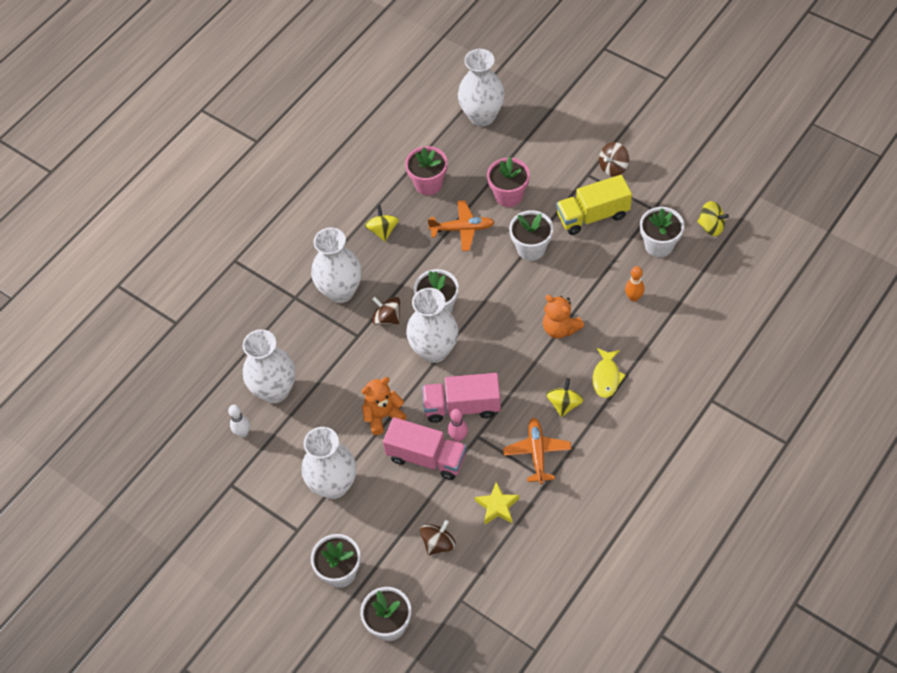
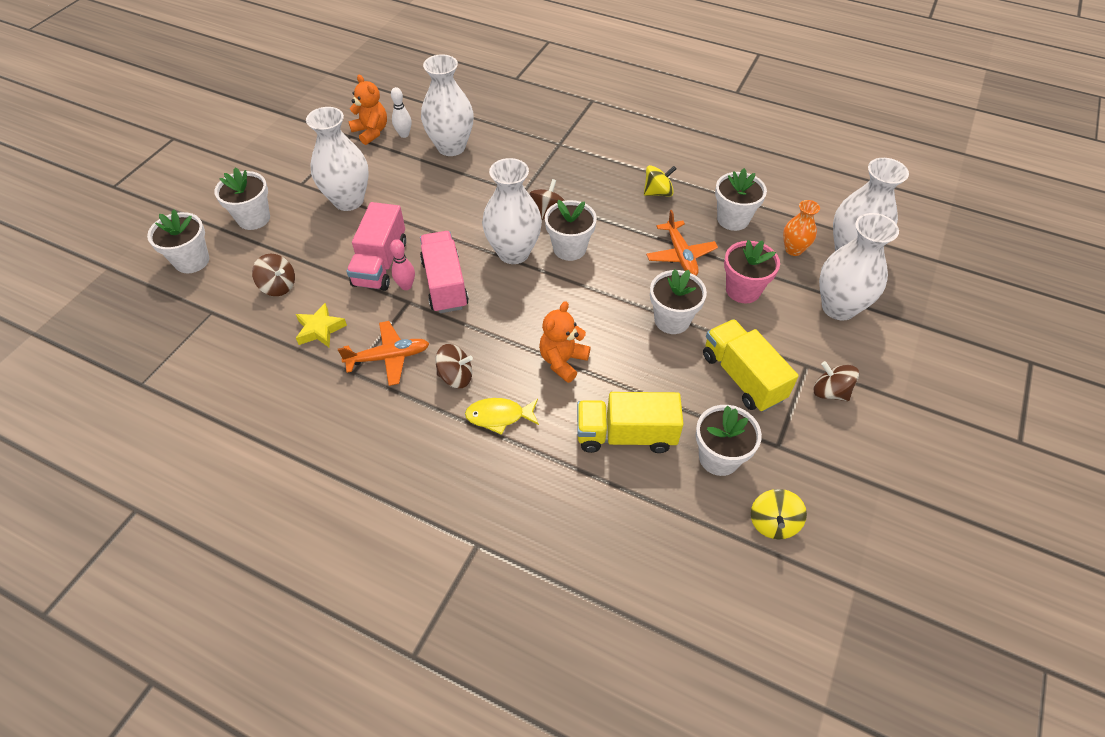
camera: 75 degrees right, 5 degrees down
(340, 291) = (573, 173): white vase -> white vase (838, 307)
(383, 416) = (428, 224): orange teddy bear -> orange teddy bear (371, 132)
(428, 184) = (733, 219): pink flower pot -> white flower pot
(471, 152) = (793, 249): none -> orange vase
(564, 404) = (456, 376): yellow spinning top -> brown spinning top
(633, 297) = (625, 435): orange bowling pin -> yellow truck

